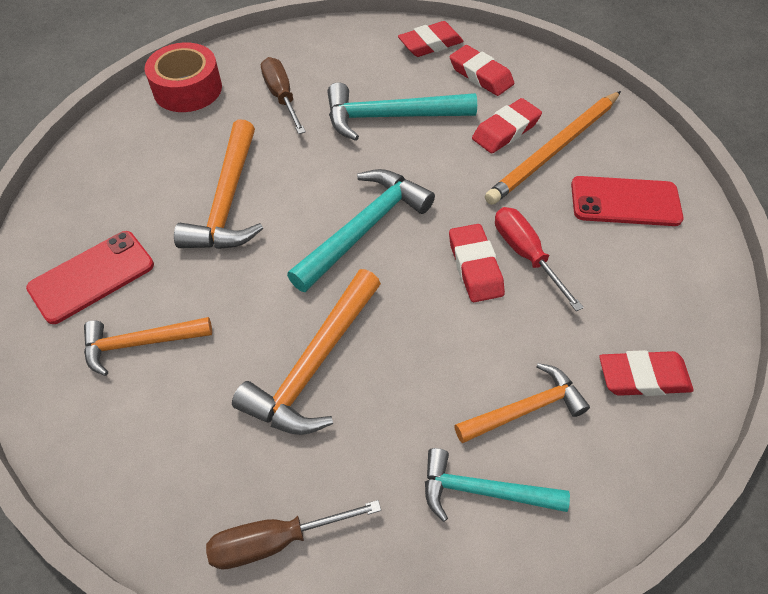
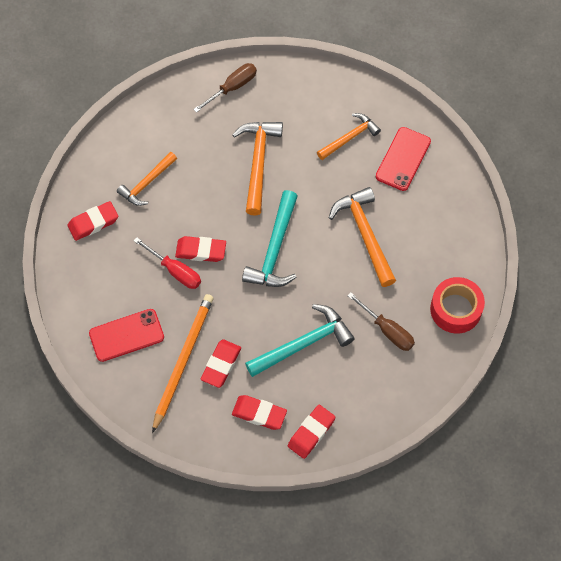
camera: 155 degrees right, 10 degrees up
(475, 267) = (201, 251): red eraser -> red eraser turned 45 degrees counterclockwise
(483, 491) = (153, 140): turquoise hammer -> none

